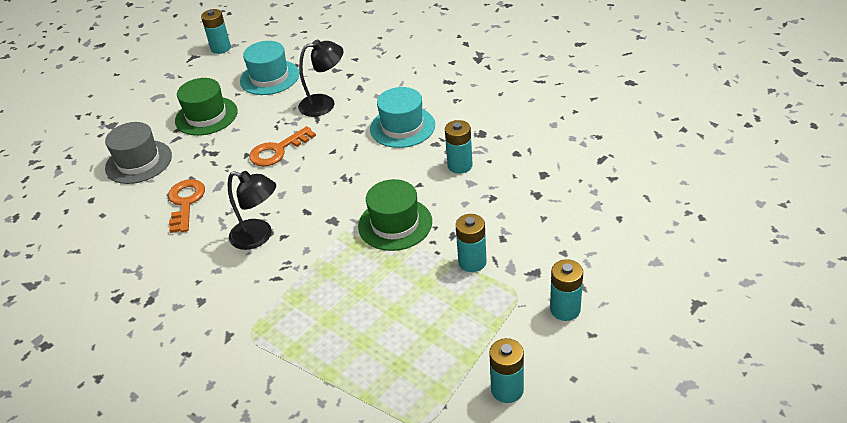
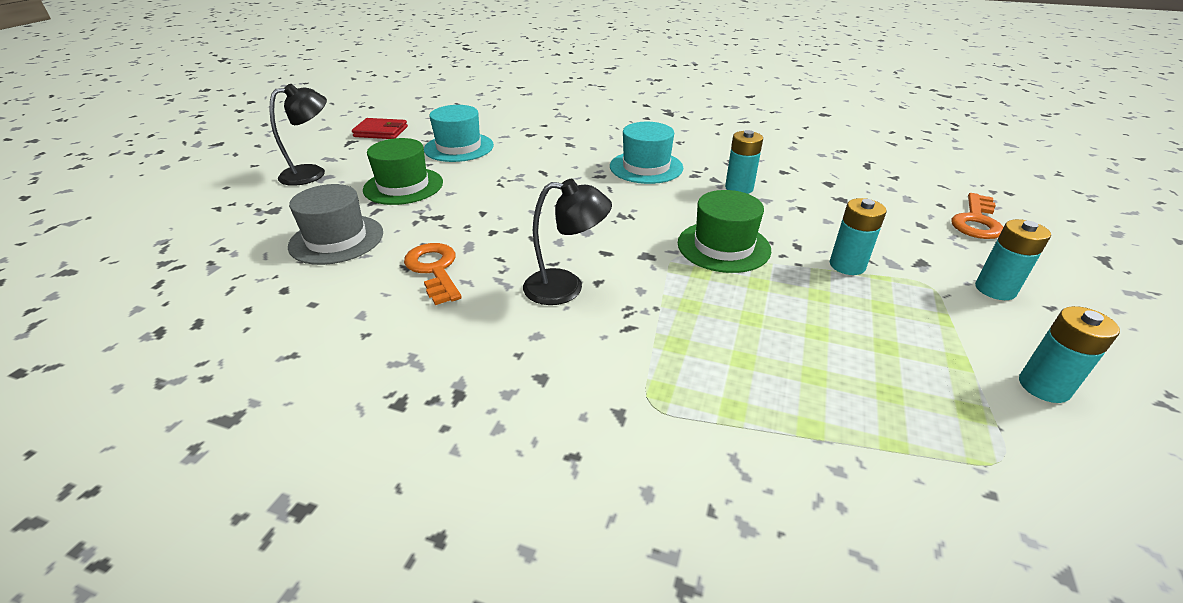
camera: 25 degrees left, 5 degrees down
(221, 48) = (381, 132): turquoise battery -> red wallet
(278, 150) = (520, 203): orange key -> orange key (976, 221)
(324, 104) = (542, 160): black lamp -> black lamp (312, 173)

